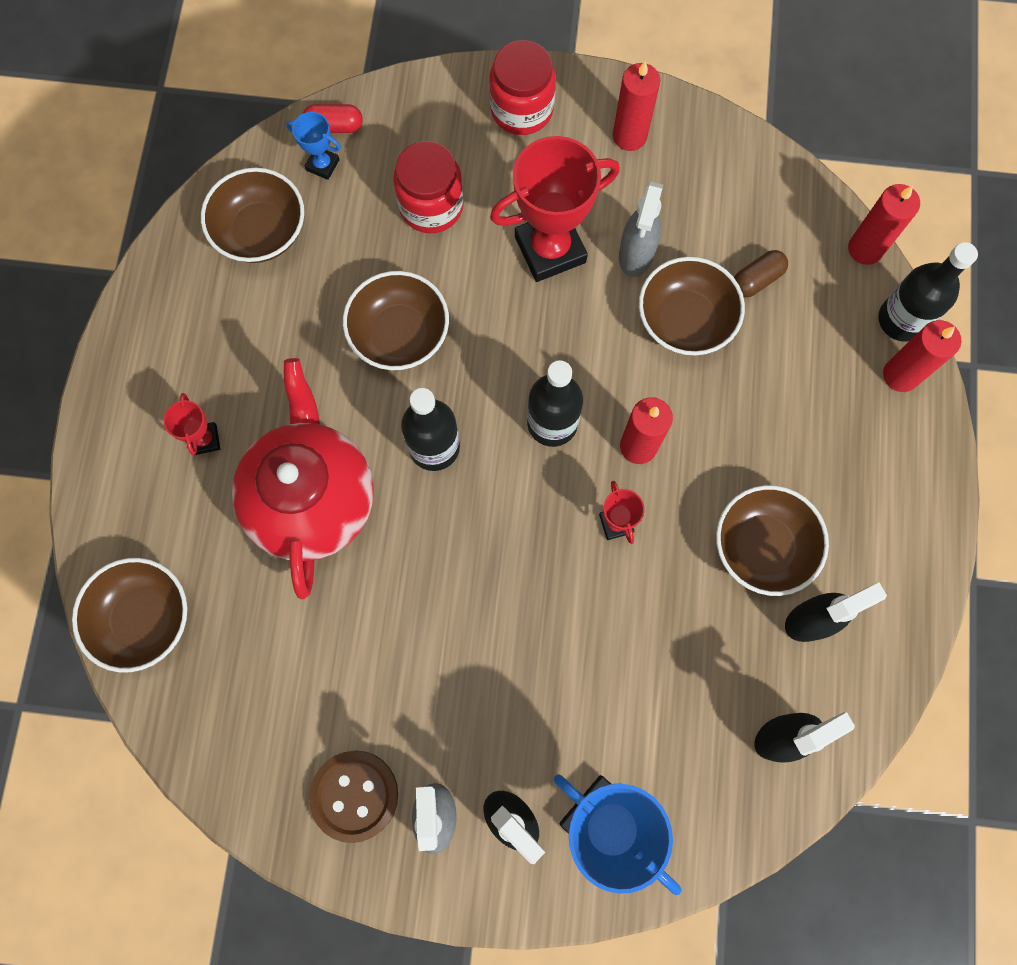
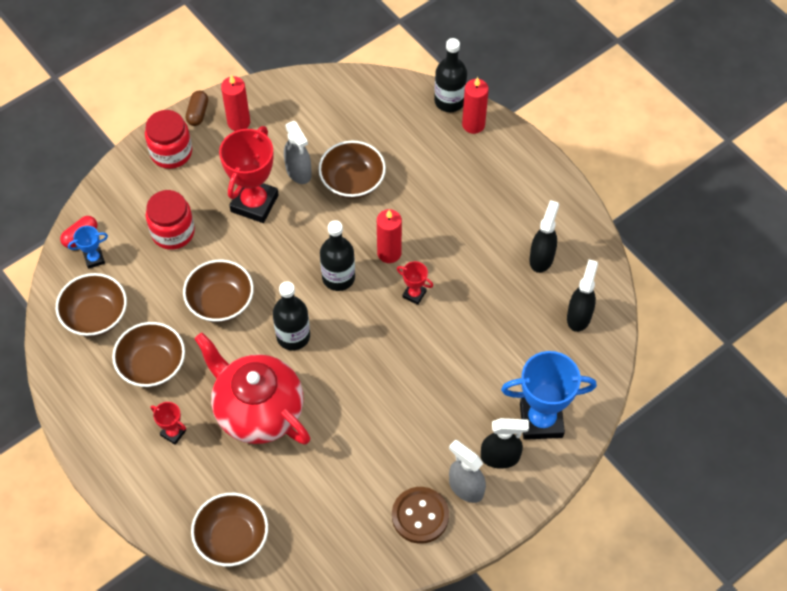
camera: 45 degrees left, 15 degrees down
(756, 280) = (367, 137): brown capsule -> brown capsule (198, 113)
(762, 546) = (489, 247): brown bowl -> brown bowl (152, 365)
(865, 249) = (402, 84): red candle -> none

